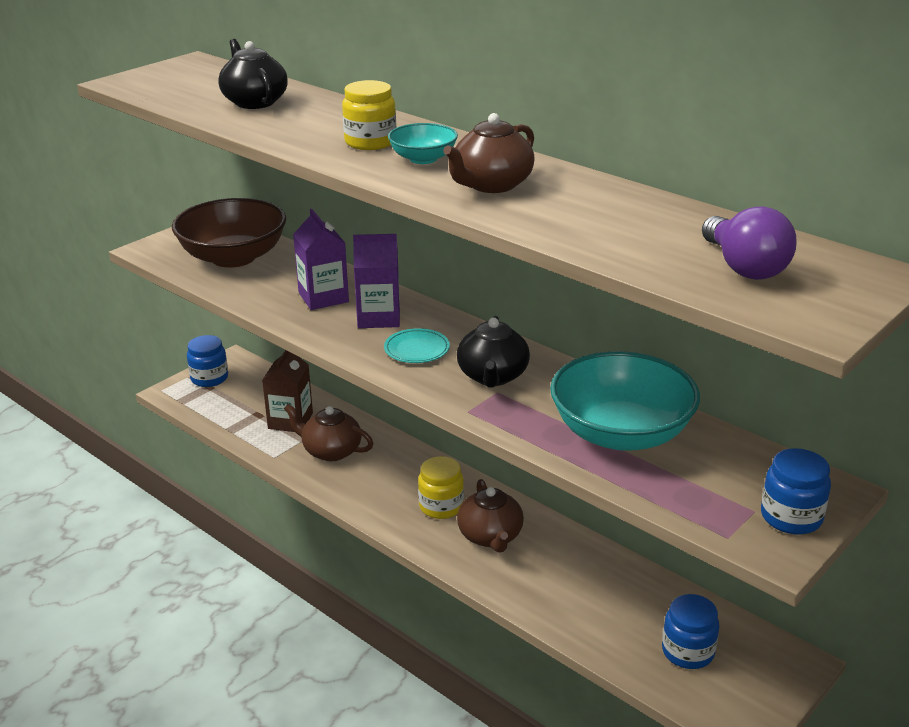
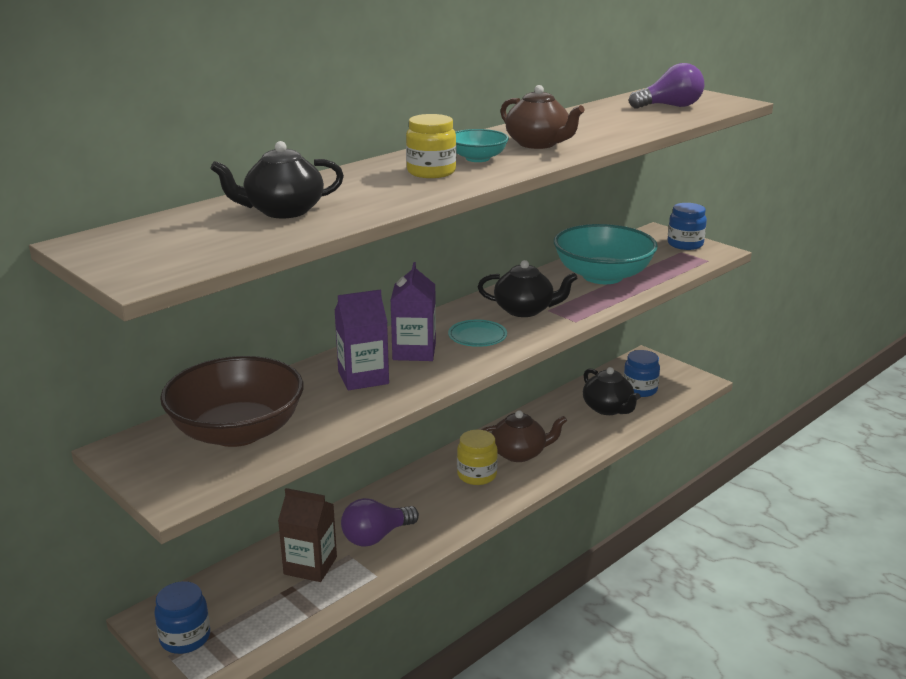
camera: 85 degrees left, 5 degrees down
(331, 451) = (376, 537): brown teapot -> purple light bulb
(620, 615) = (608, 408): none -> black teapot

